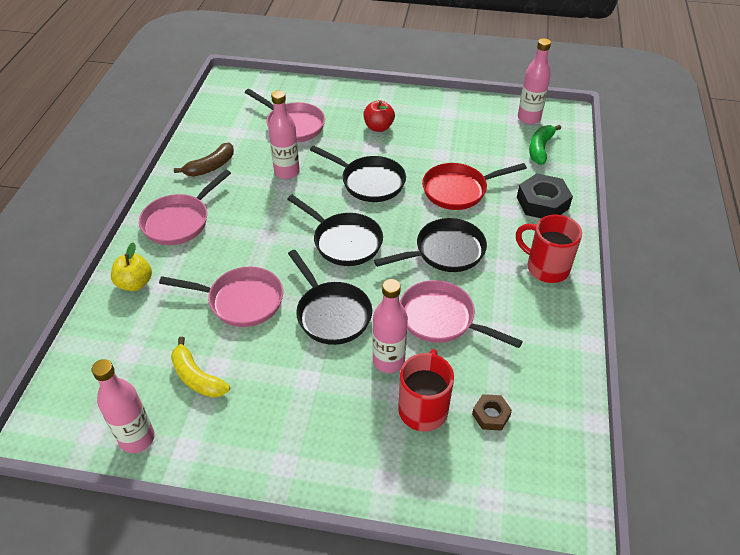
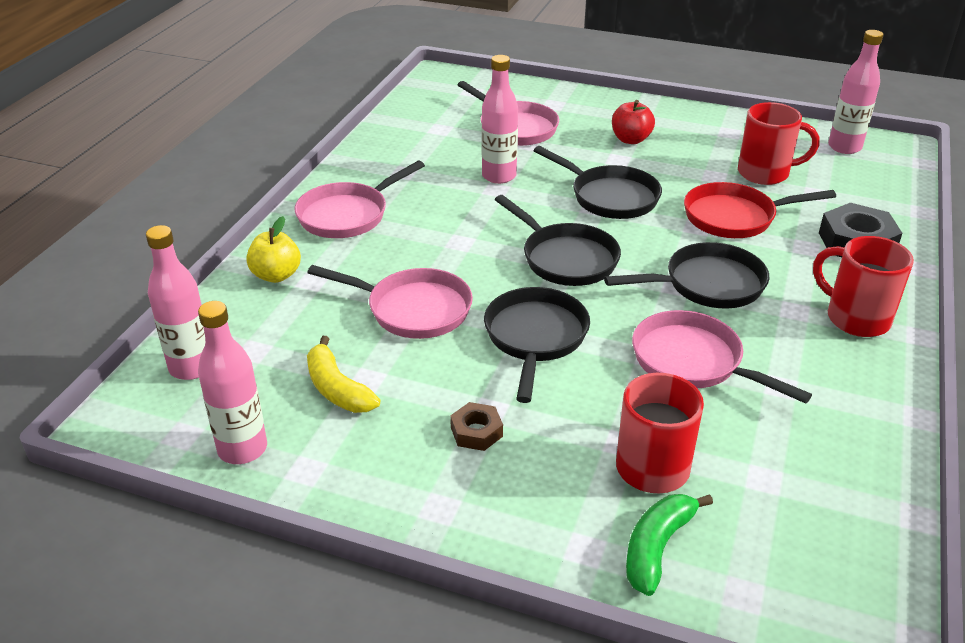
camera: 10 degrees right, 10 degrees down
(210, 167) = (399, 162): brown banana -> none
(331, 314) = (535, 338): black pan -> black pan turned 150 degrees counterclockwise
(388, 361) = (609, 402): pink bottle -> pink bottle (191, 367)
(476, 148) = (765, 173): none -> red mug
(491, 415) = (755, 487): brown nut -> brown nut (476, 432)
(540, 149) = (858, 182): green banana -> green banana (657, 547)

